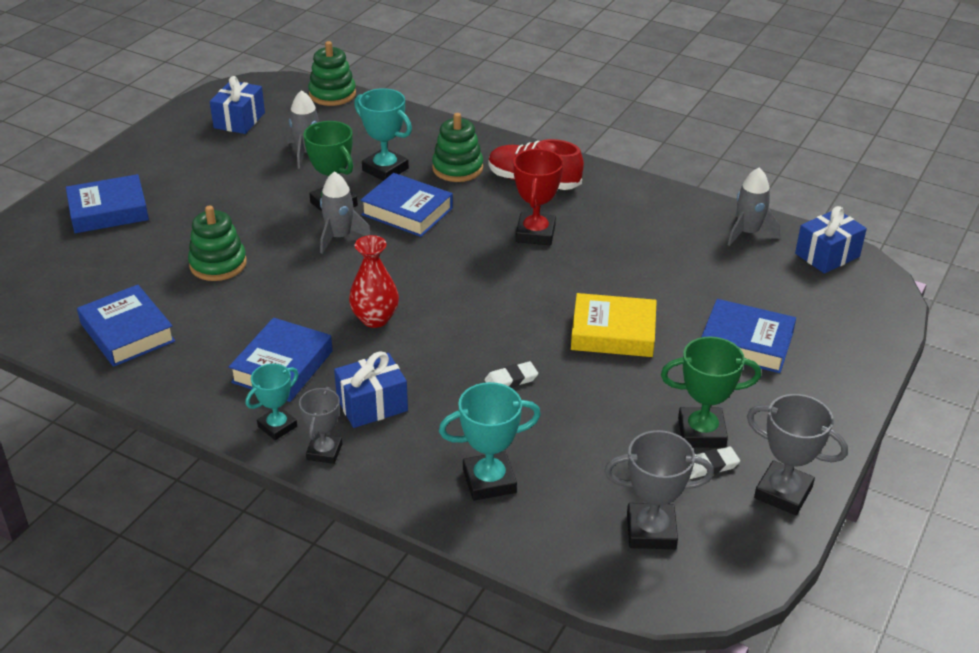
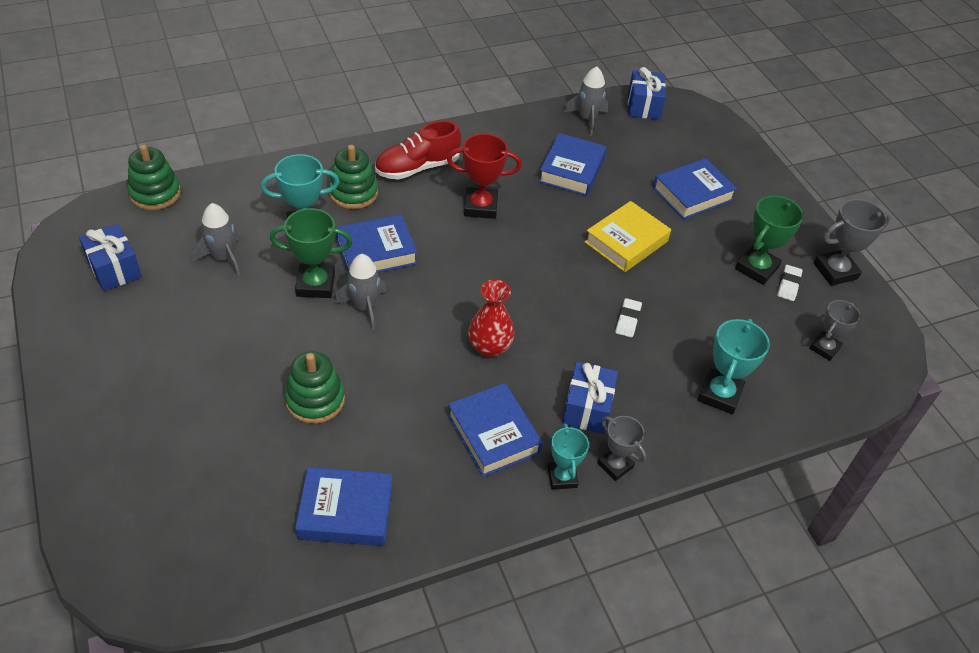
camera: 55 degrees left, 10 degrees up
(108, 211) = (143, 431): blue book -> blue book (571, 170)
(535, 233) = (480, 207): red trophy -> red trophy turned 45 degrees counterclockwise
(651, 531) = (824, 348): grey trophy -> grey trophy, size x0.66

